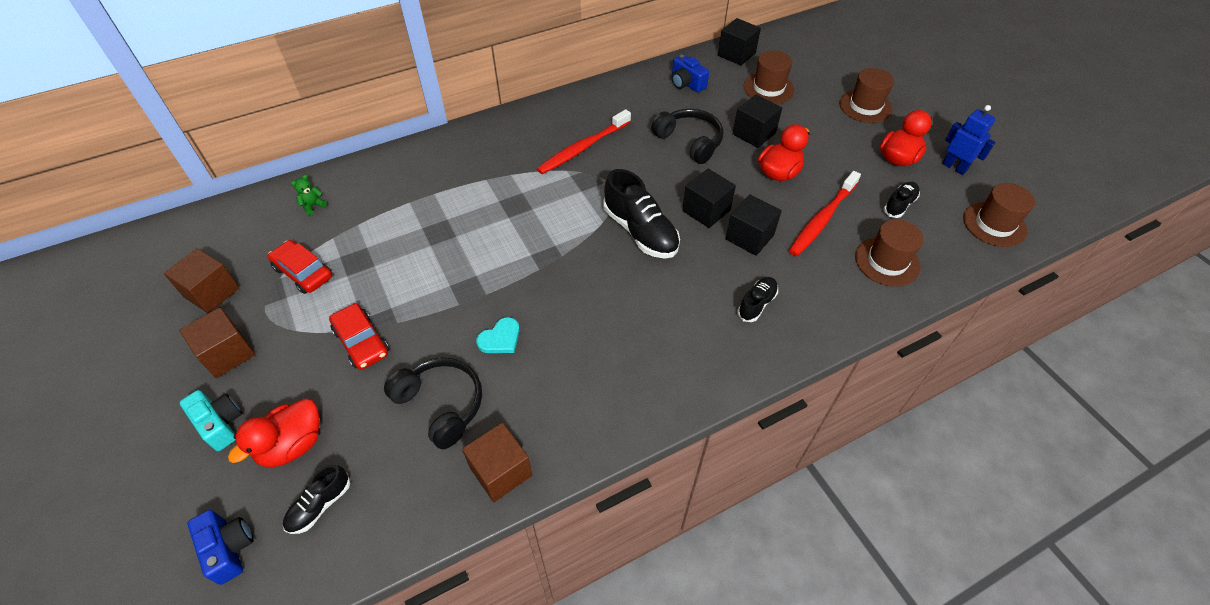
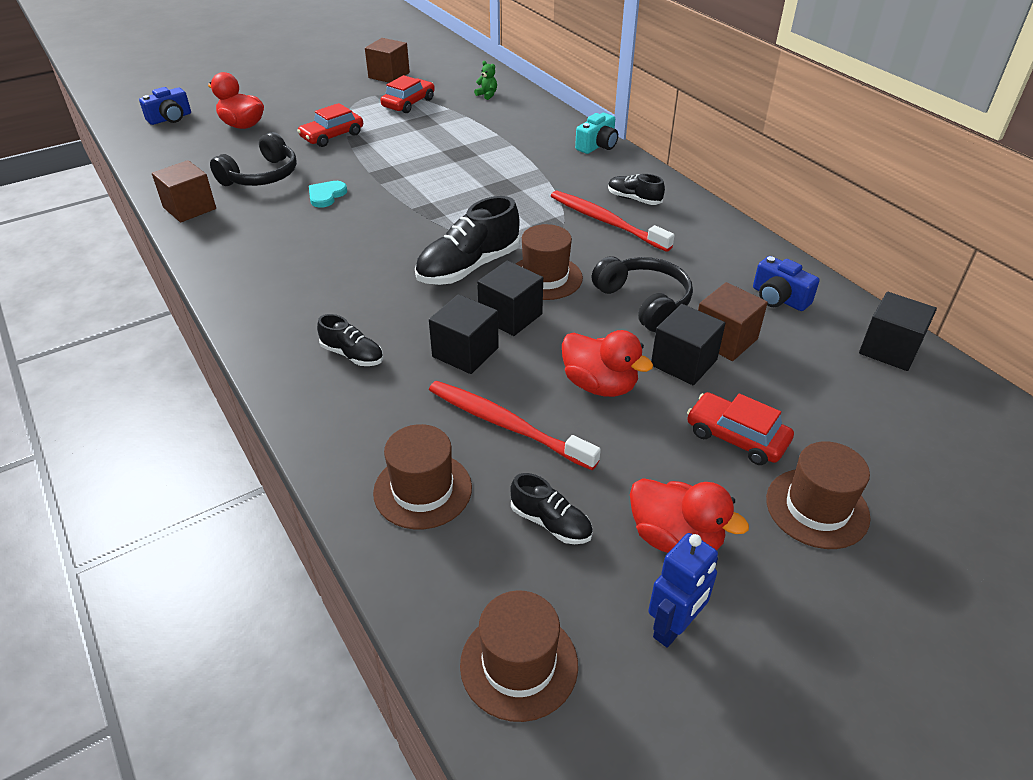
camera: 85 degrees right, 10 degrees down
(220, 424) = (267, 99): turquoise camera -> turquoise camera (597, 146)
(227, 353) = (329, 90): brown cube -> brown cube (725, 340)
(320, 505) = (189, 142): black shoe -> black shoe (634, 199)
(500, 338) = (326, 195): turquoise heart -> turquoise heart turned 75 degrees clockwise
(686, 83) = (779, 298): blue camera -> blue camera turned 90 degrees counterclockwise
(689, 142) = (644, 302): black headphones -> black headphones turned 75 degrees counterclockwise
(768, 88) = (810, 383): brown hat -> brown hat (545, 277)
(818, 124) = (736, 437): none -> red car

